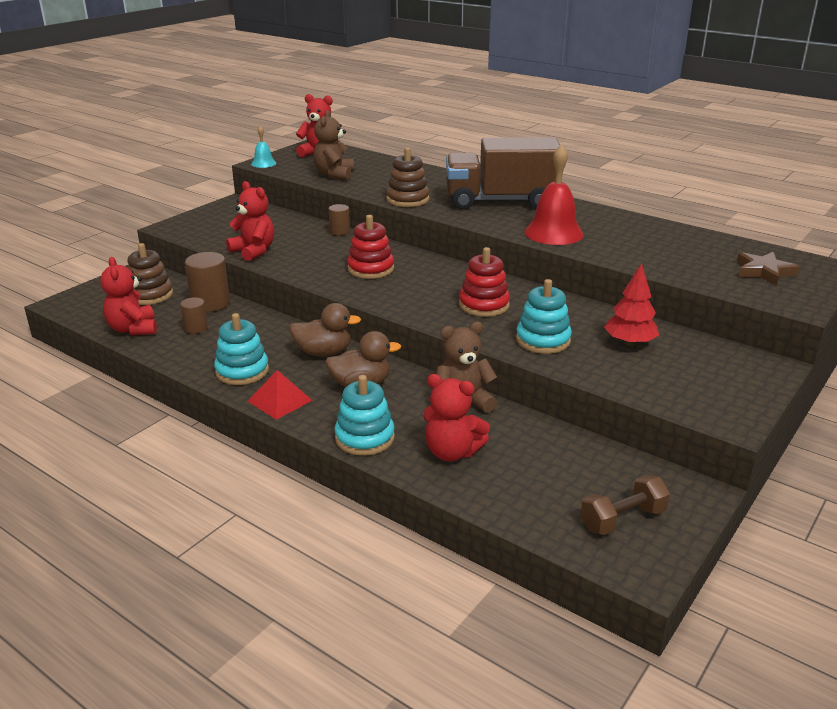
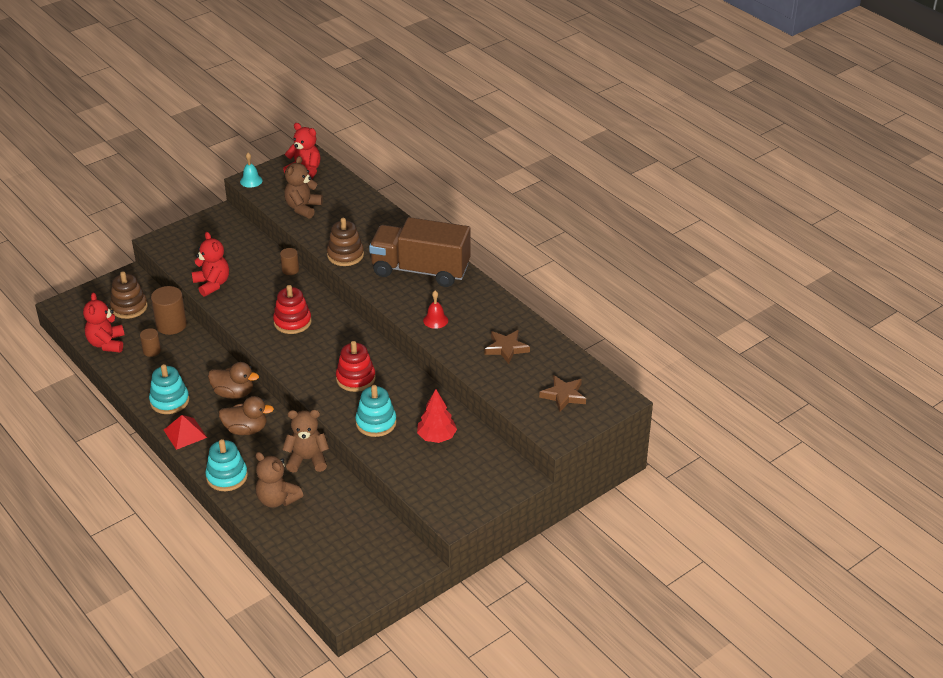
camera: 15 degrees right, 10 degrees up
(452, 452) = (277, 499): red teddy bear -> brown teddy bear
(553, 233) = (435, 320): red bell -> red bell, size x0.52
(622, 519) = (354, 571): brown dumbbell -> none
(655, 244) = (506, 348): none -> brown star

